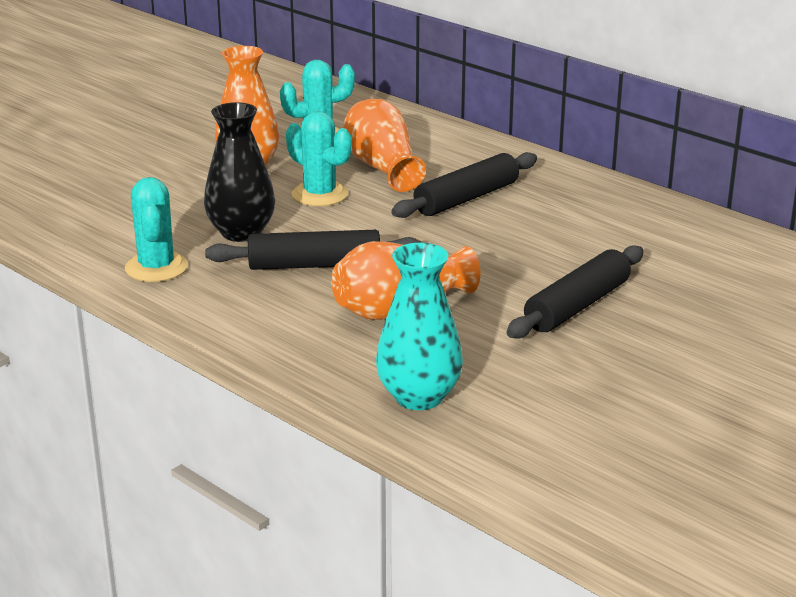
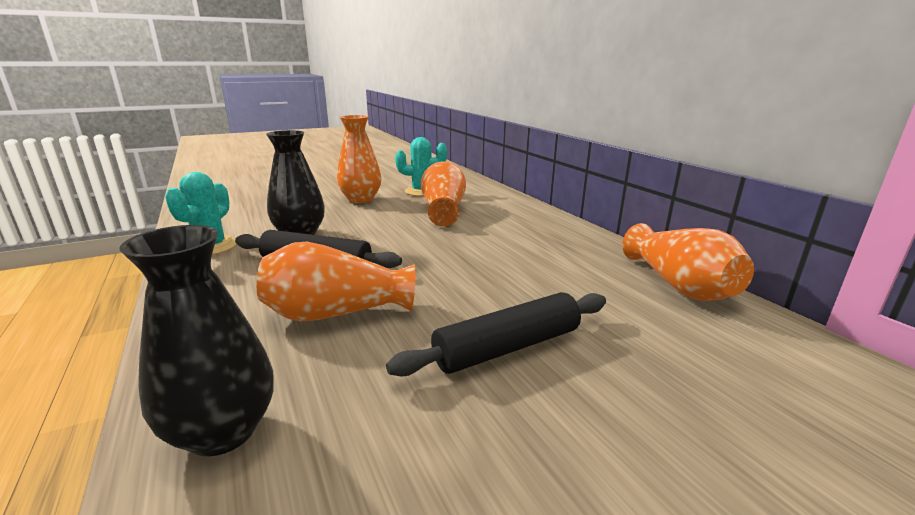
camera: 20 degrees right, 5 degrees down
(320, 194) = (383, 220): turquoise cactus -> none
(419, 397) = (222, 431): turquoise vase -> black vase
(466, 198) = (484, 236): black rolling pin -> none
(697, 223) = (679, 285): none -> orange vase

